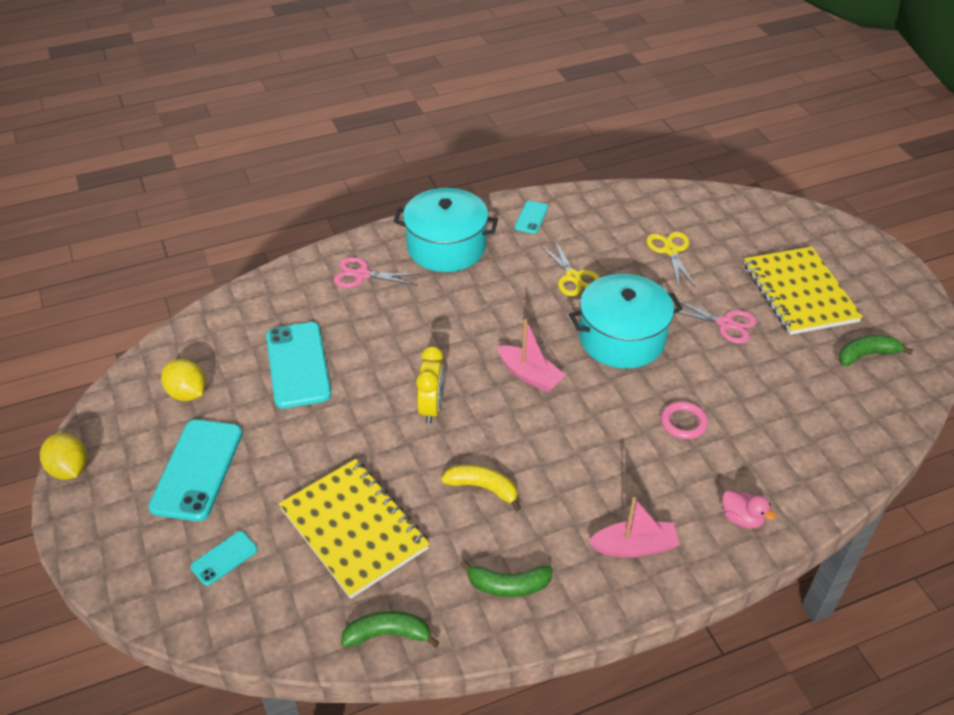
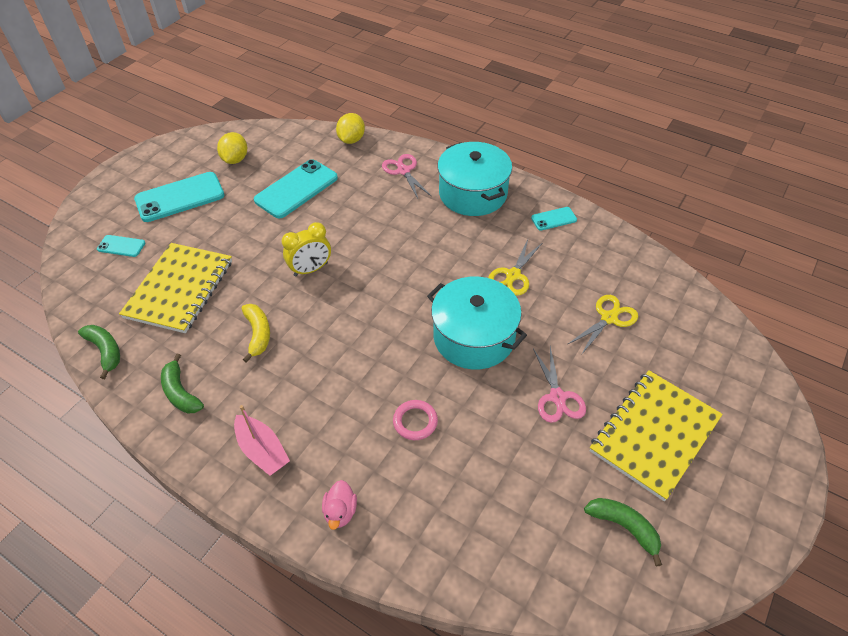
camera: 55 degrees right, 5 degrees up
(70, 469) = (146, 152): yellow lemon -> yellow lemon (351, 140)
(530, 375) = (385, 303): pink boat -> none

